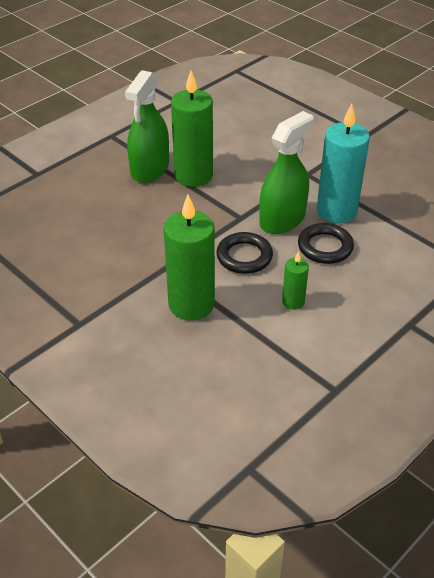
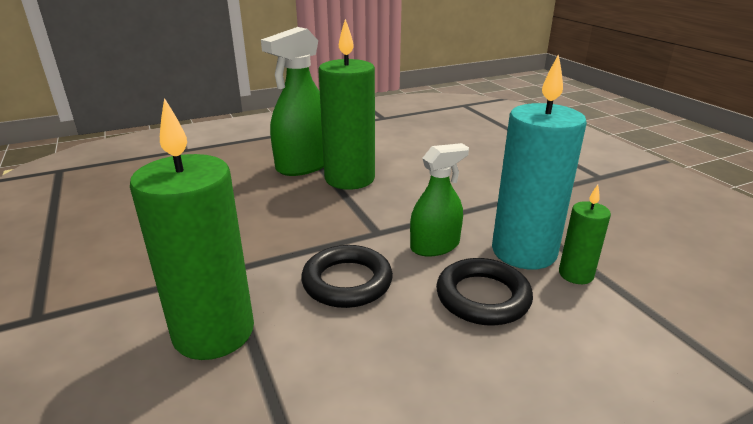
camera: 20 degrees right, 15 degrees down
(282, 219) = (435, 246): green spray bottle -> green spray bottle, size x0.62
(293, 301) = (381, 373): green candle -> green candle (575, 274)

